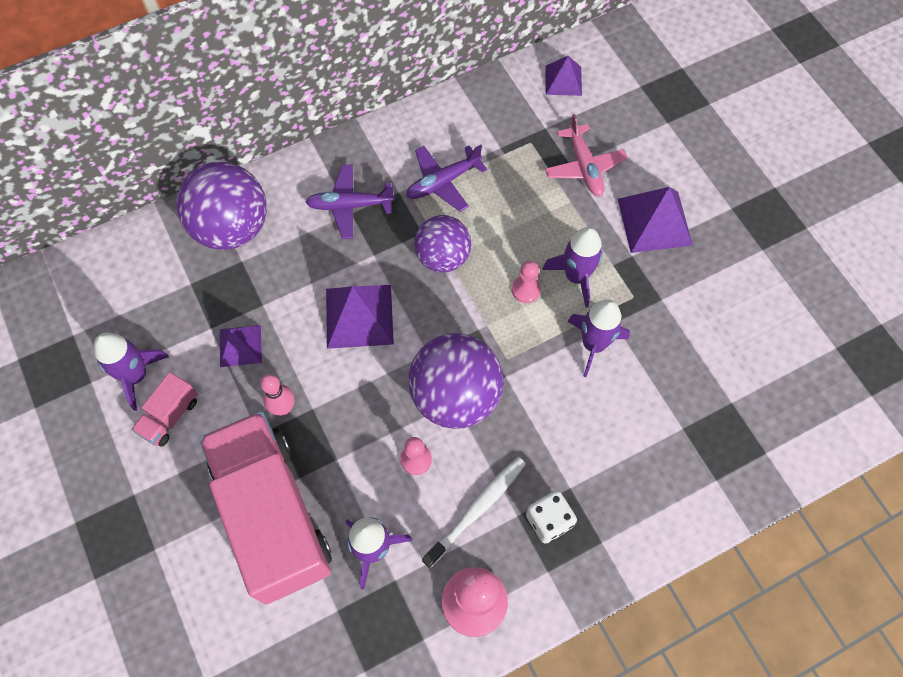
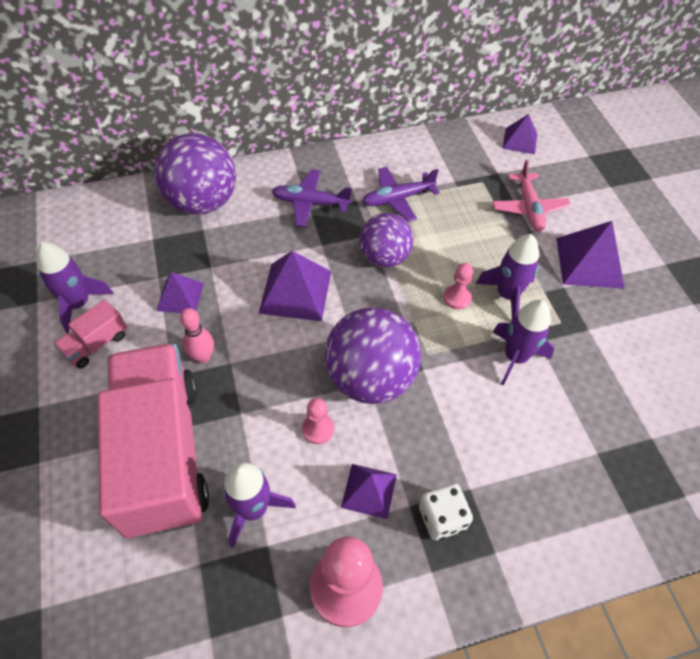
camera: 10 degrees right, 10 degrees down
(477, 509) = (369, 490): white toothbrush -> purple pyramid

